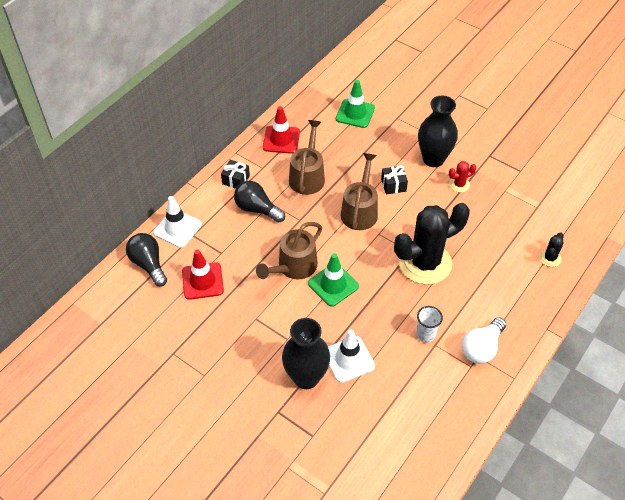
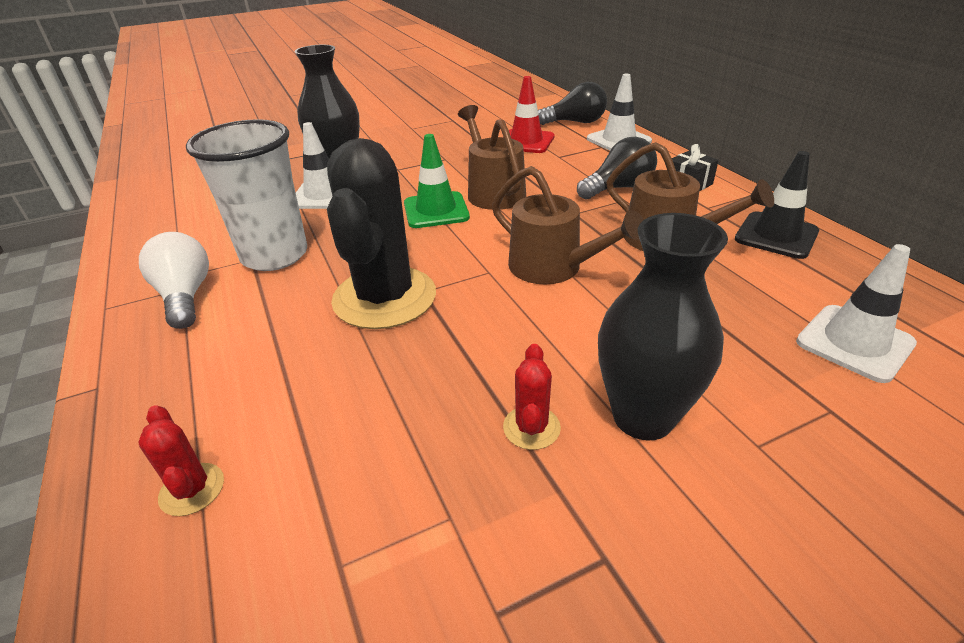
camera: 120 degrees right, 15 degrees down
(281, 140) = (776, 235): red traffic cone -> black traffic cone
(355, 113) = (854, 343): green traffic cone -> white traffic cone
(393, 185) = (591, 324): black gift -> none
(425, 335) = (275, 255): white cup -> white cup, size x2.12
(550, 258) = (192, 489): black cactus -> red cactus

